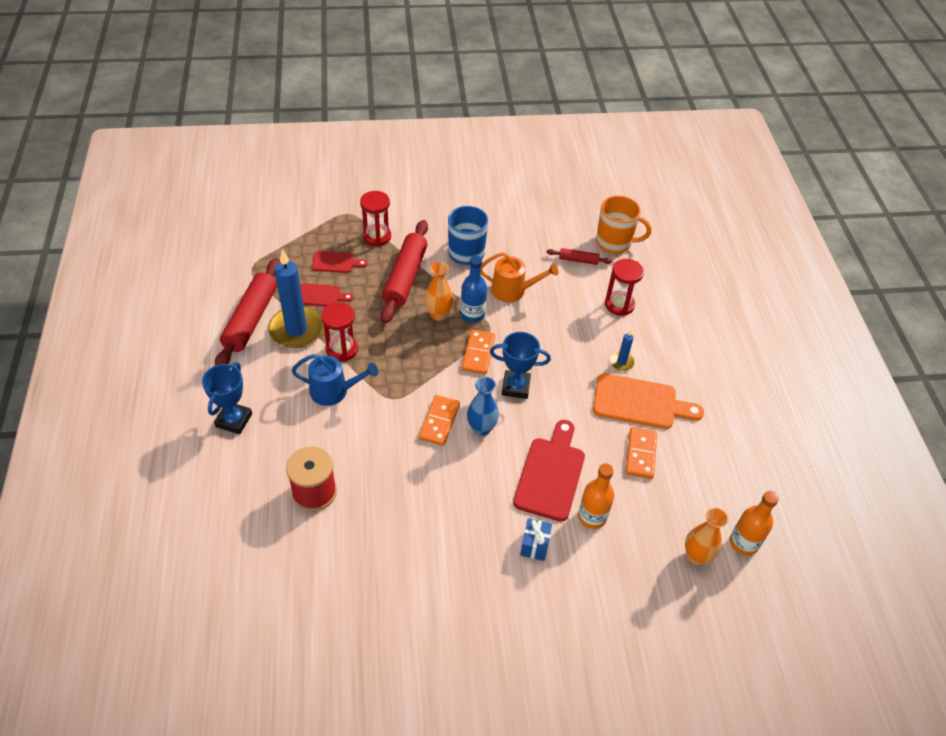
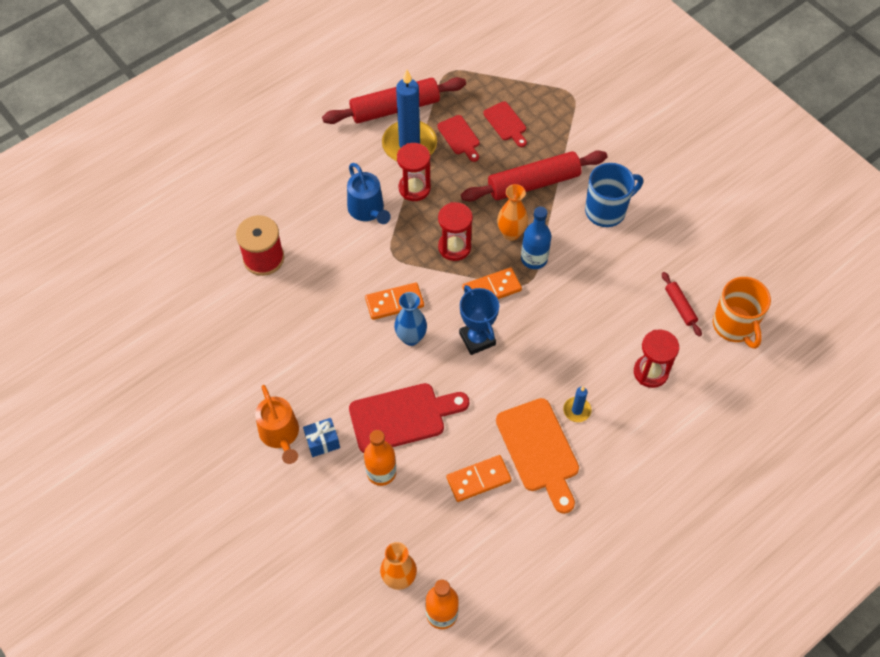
camera: 60 degrees right, 10 degrees up
(234, 420) = (290, 164): blue trophy -> none
(377, 236) = (563, 133): red hourglass -> red hourglass (454, 247)
(513, 290) = (590, 274): orange watering can -> orange watering can (280, 434)

